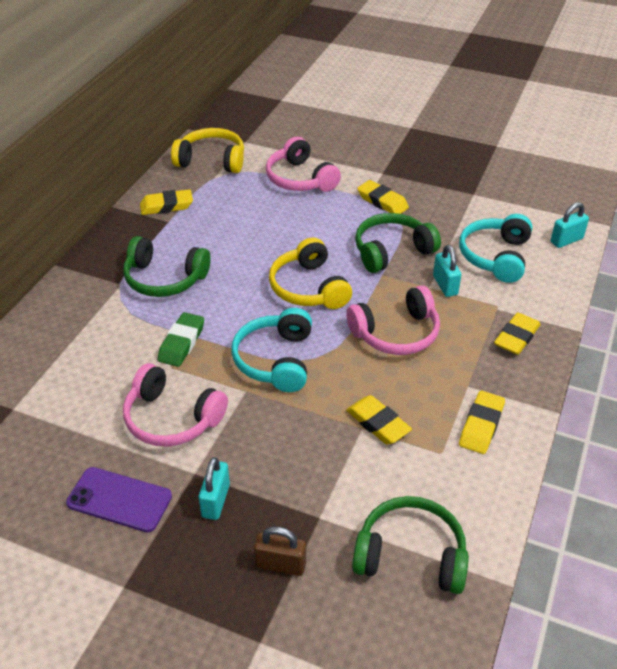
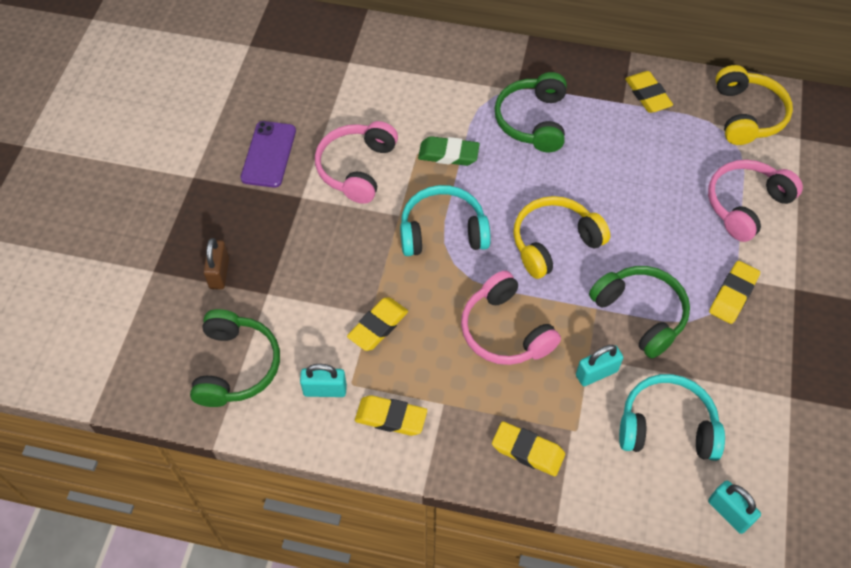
camera: 80 degrees right, 15 degrees up
(216, 501) = (275, 217): turquoise padlock -> turquoise padlock (325, 390)

